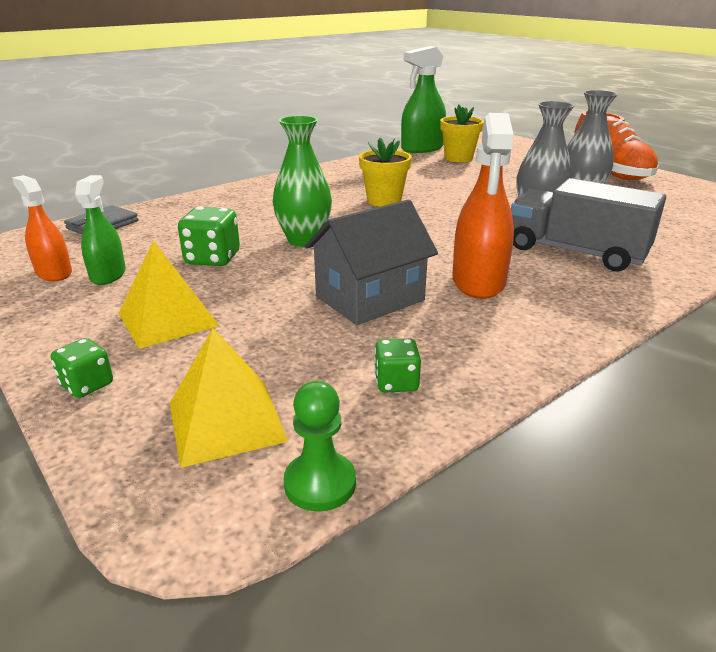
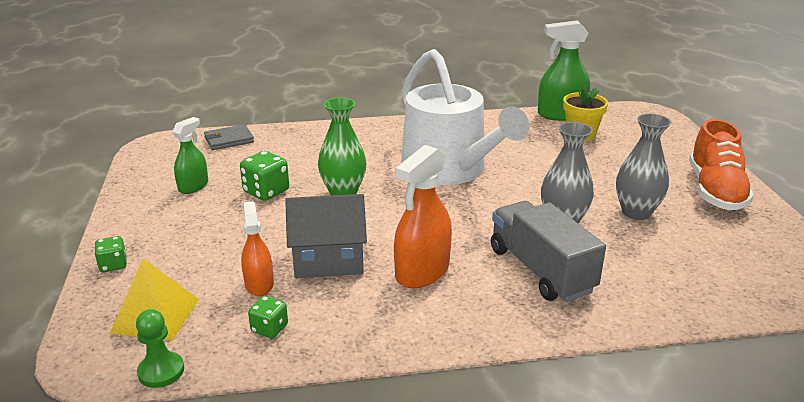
camera: 30 degrees right, 0 degrees up
(54, 273) = (166, 175): orange spray bottle -> orange spray bottle (259, 284)
(168, 319) = (193, 233): yellow pyramid -> none
(384, 201) = (449, 169): yellow flower pot -> white watering can

